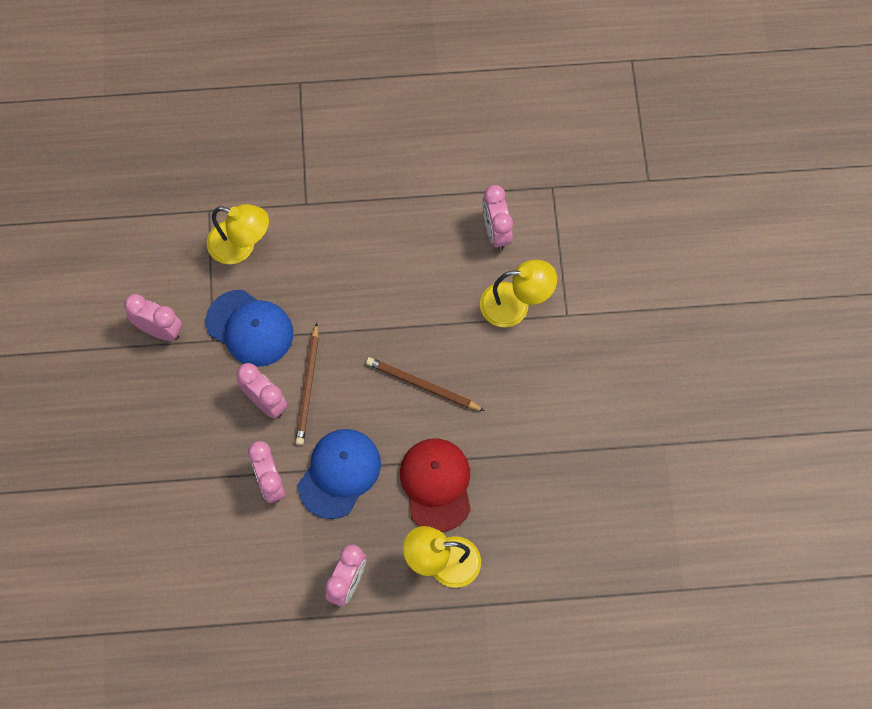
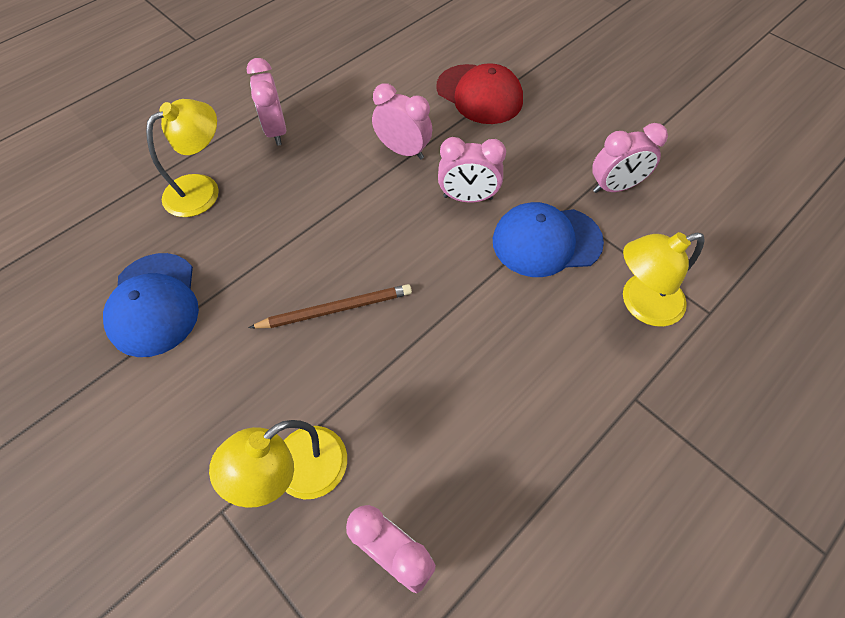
camera: 140 degrees right, 10 degrees down
(308, 386) = (444, 233): brown pencil -> none
(339, 473) = (350, 191): blue cap -> blue cap (154, 304)
(436, 484) = (253, 238): red cap -> red cap (479, 94)

